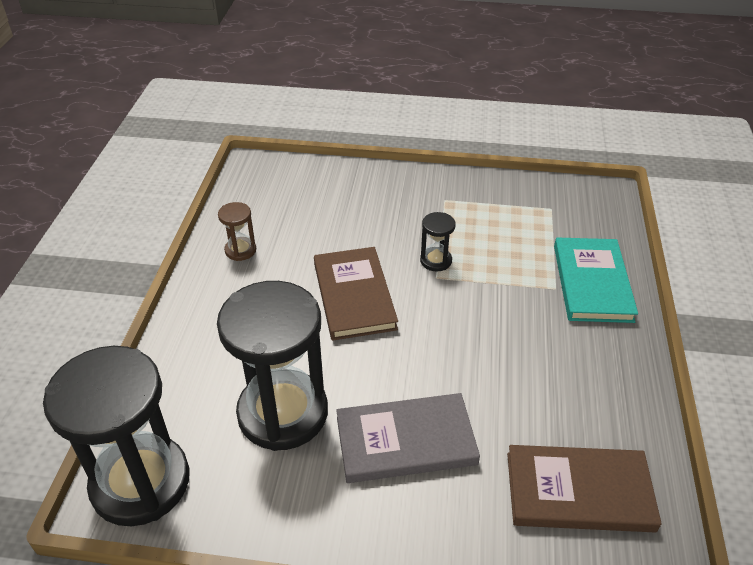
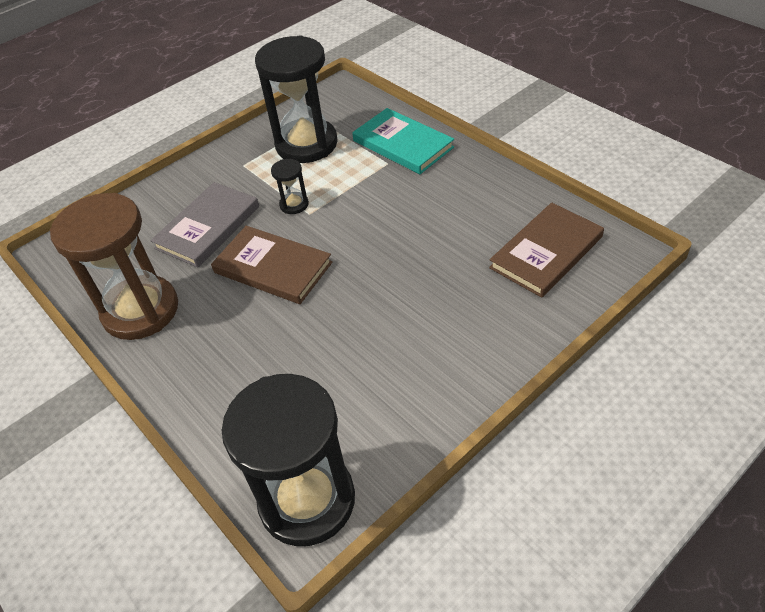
camera: 45 degrees left, 5 degrees up
(240, 250) = (140, 310): brown hourglass -> brown hourglass, size x2.33
(283, 413) = (335, 371): black hourglass -> black hourglass (306, 144)
(405, 441) = (429, 313): grey book -> grey book (207, 227)

